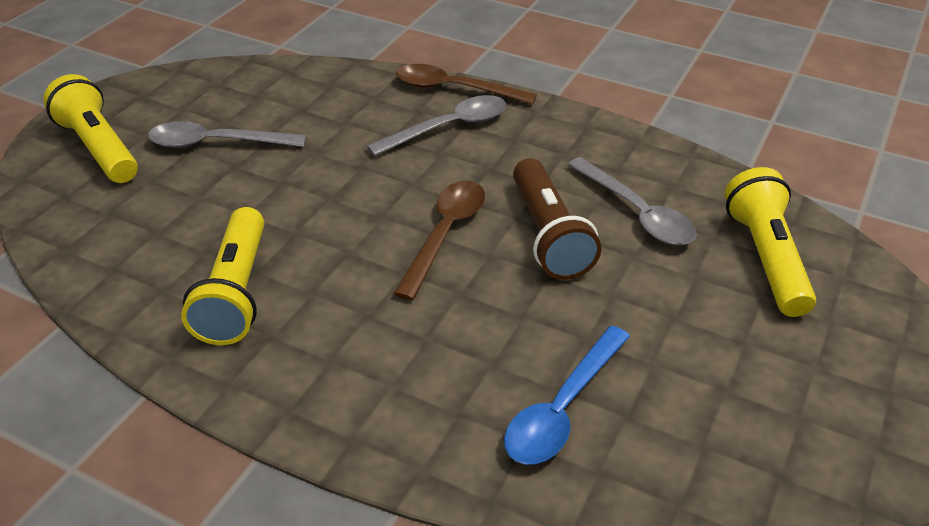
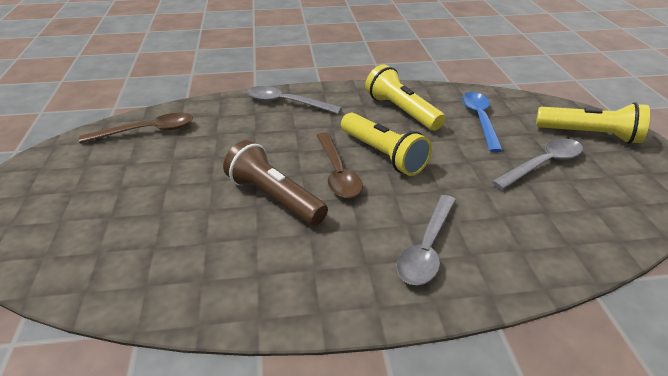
camera: 145 degrees right, 5 degrees down
(454, 89) = (476, 294): brown spoon -> brown spoon (147, 131)
(562, 408) = (209, 129): blue spoon -> blue spoon (480, 120)
(636, 213) = (222, 240): grey spoon -> grey spoon (286, 103)
(766, 258) = (109, 246): yellow flashlight -> yellow flashlight (383, 155)

